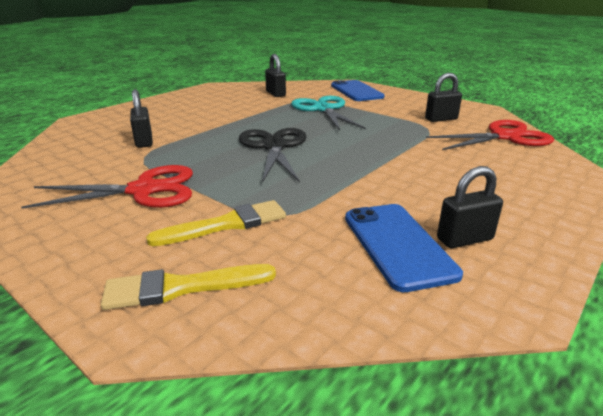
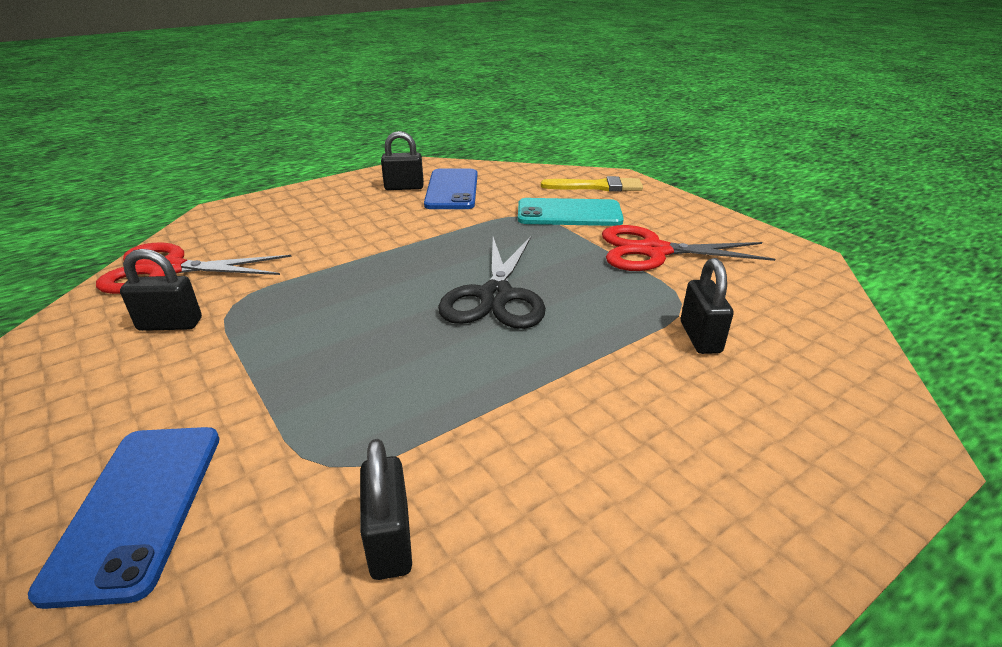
camera: 165 degrees left, 5 degrees up
(226, 224) = (569, 213): yellow brush -> turquoise phone
(323, 109) = (335, 401): turquoise scissors -> none

